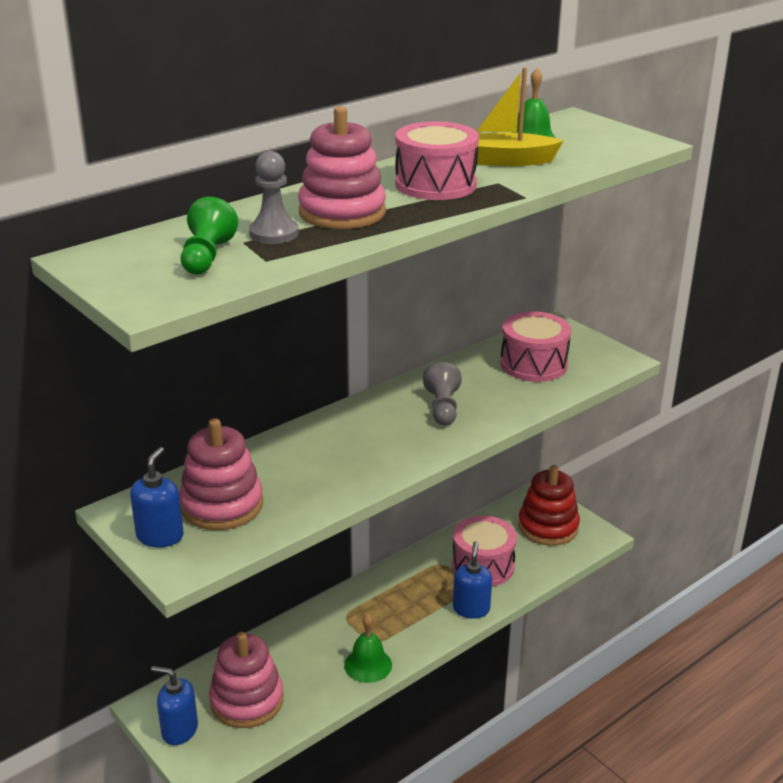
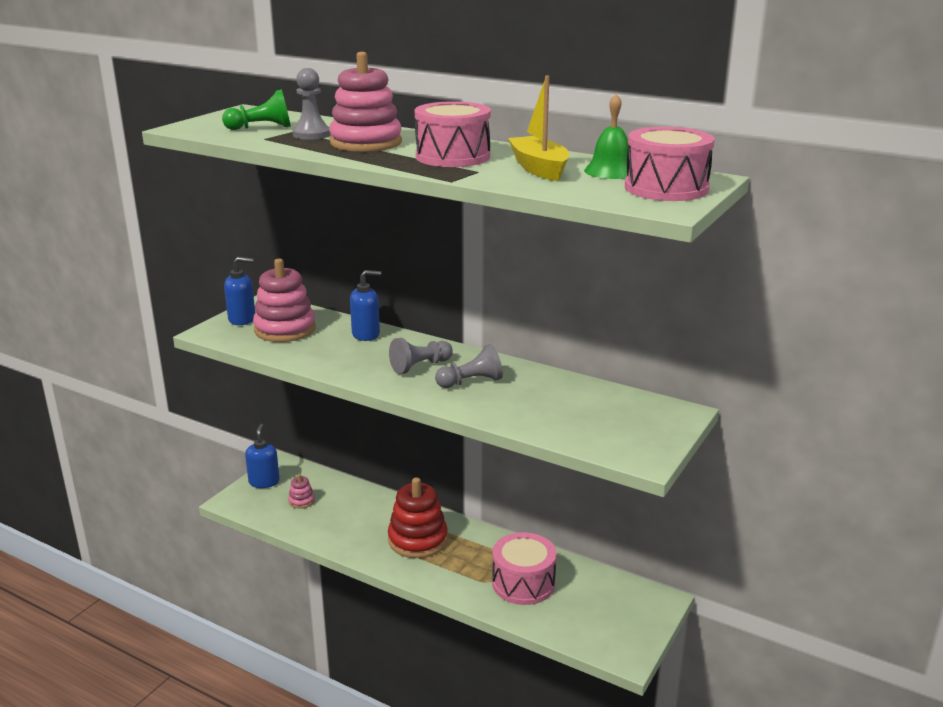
camera: 70 degrees right, 5 degrees down
(247, 700) = (301, 501): pink stacking toy -> pink stacking toy, size x0.46
(368, 665) = (361, 547): green bell -> none
(389, 430) = (420, 366): none -> grey pawn
(471, 609) = (459, 588): blue soap dispenser -> blue soap dispenser (366, 334)
(533, 364) = (588, 412): pink drum -> pink drum (666, 188)
(548, 527) = (614, 615): red stacking toy -> red stacking toy (418, 540)

